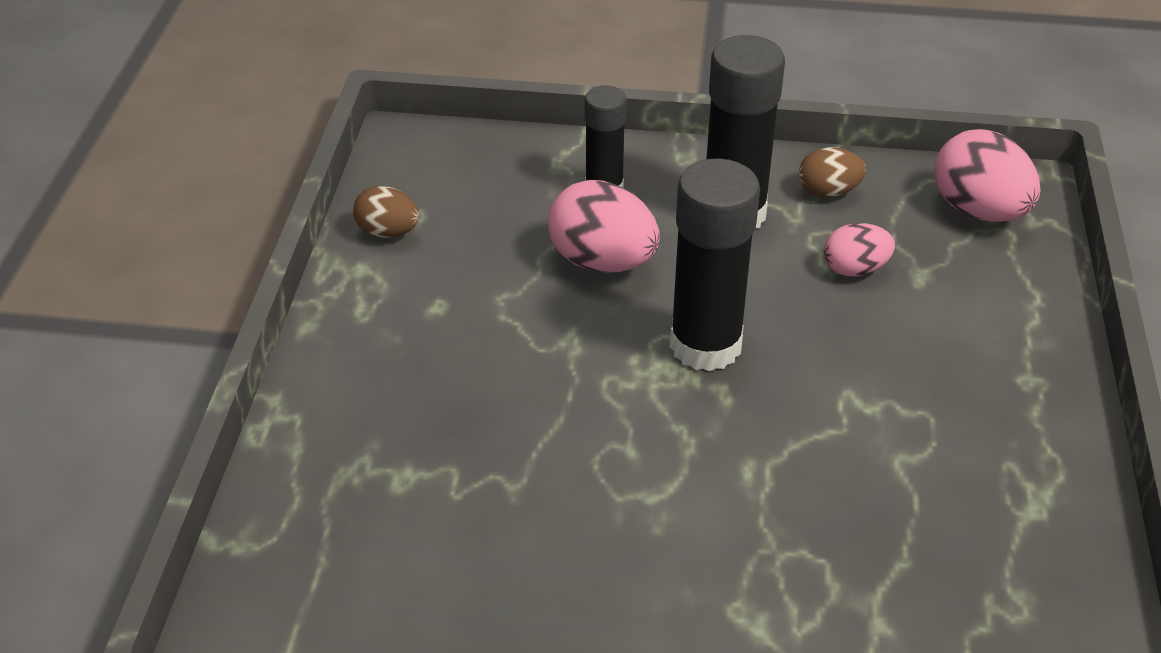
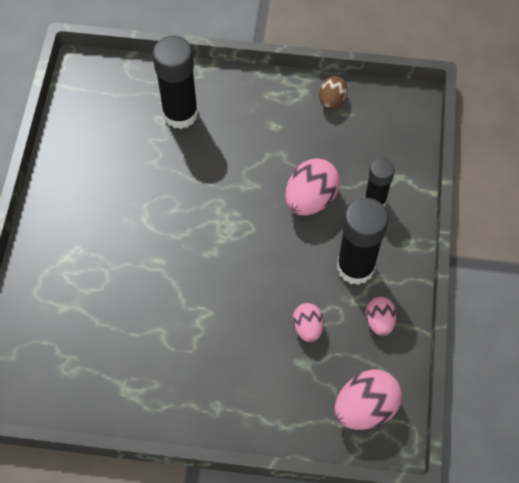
camera: 90 degrees right, 20 degrees up
(705, 345) = (244, 246): black glue stick -> black glue stick (180, 114)
(828, 192) = (379, 321): brown egg -> pink egg

